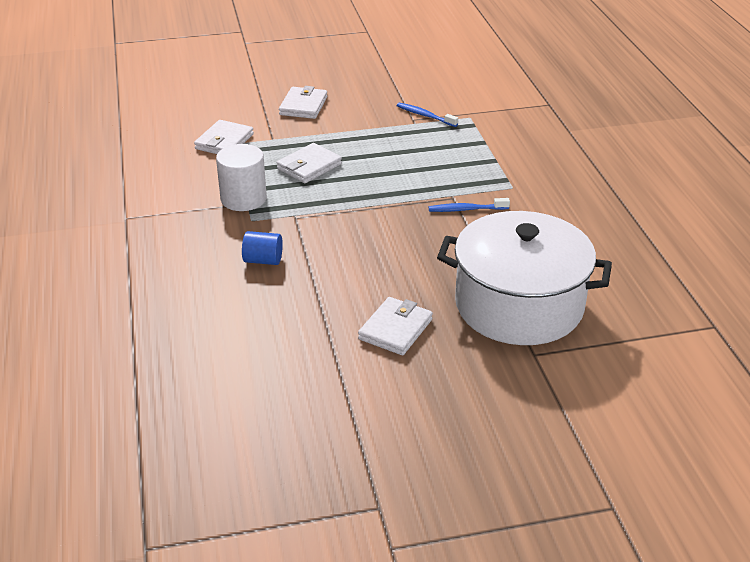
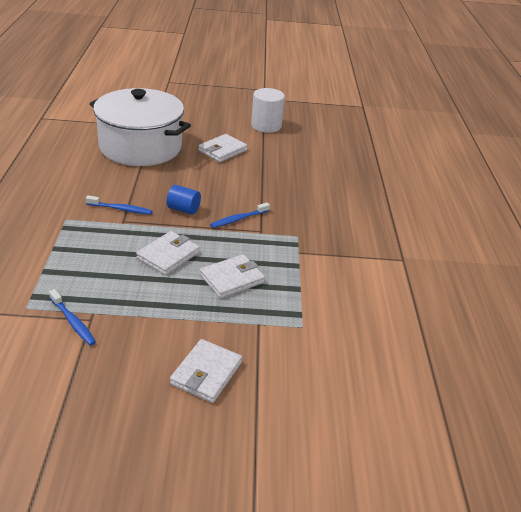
camera: 170 degrees left, 0 degrees up
(224, 142) = (312, 332): white wallet -> white wallet (168, 255)
(243, 199) = (301, 257): white cylinder -> white cylinder (266, 126)
(263, 260) = (293, 204): blue cylinder -> blue cylinder (183, 209)
(326, 226) = (239, 219): none -> blue toothbrush

